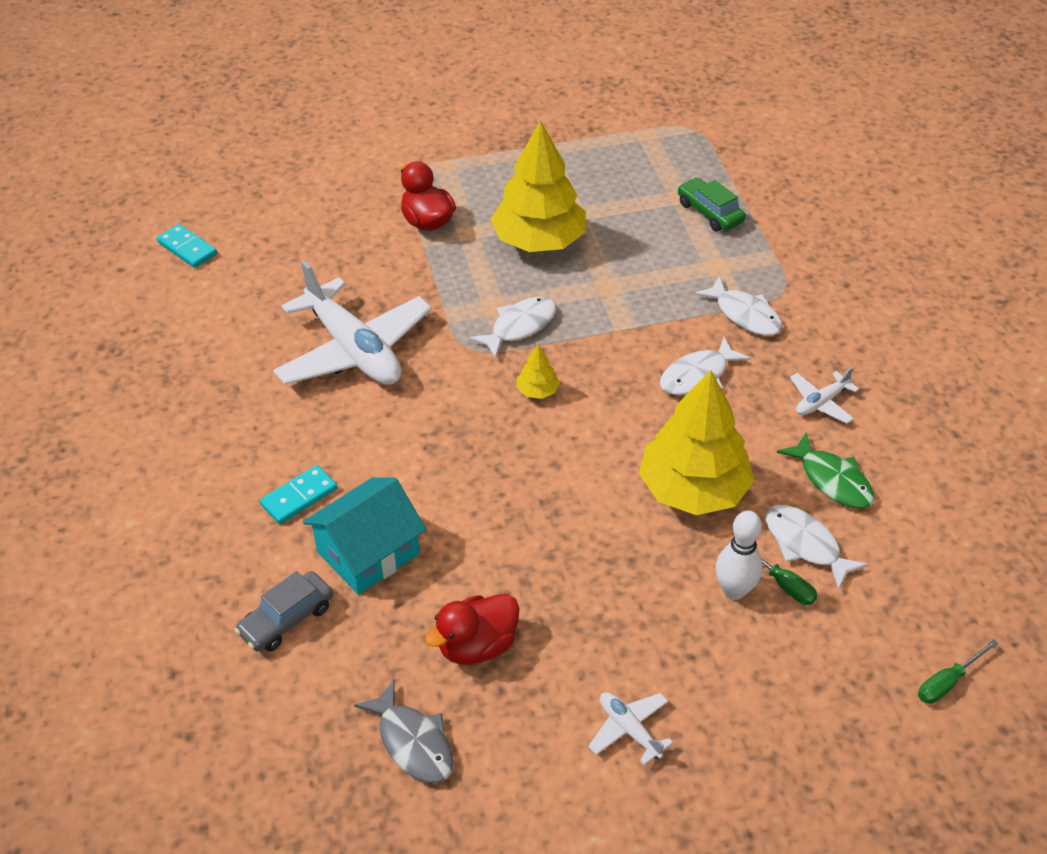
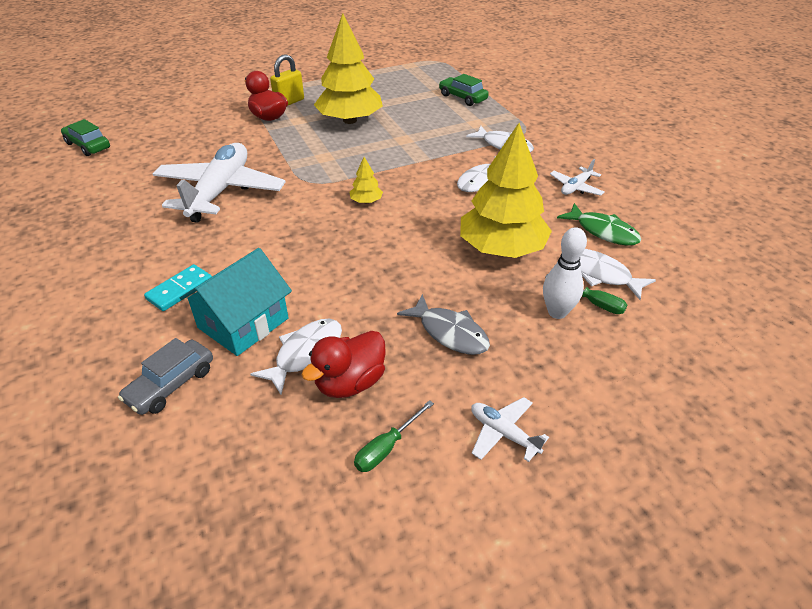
camera: 10 degrees left, 5 degrees down
(187, 248) = (88, 146): turquoise domino -> green car
(354, 350) = (220, 191): white plane -> white plane turned 120 degrees counterclockwise
(413, 742) = (302, 476): grey fish -> grey fish (450, 332)
(459, 194) = (289, 102): none -> yellow padlock
(519, 326) = (345, 166): white fish -> white fish (305, 353)
(947, 682) = (754, 356): green screwdriver -> green screwdriver (386, 447)

